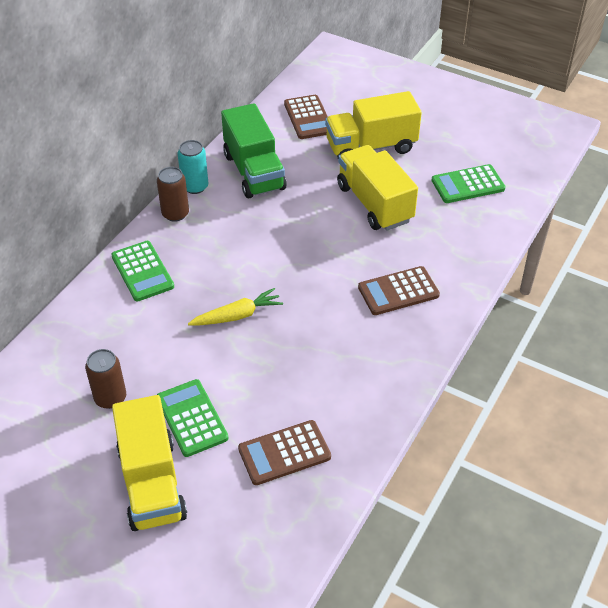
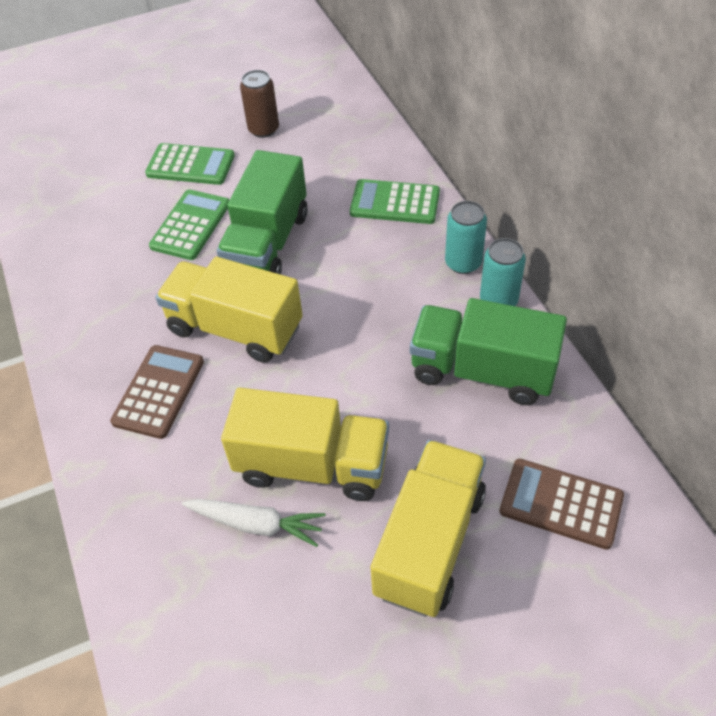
camera: 130 degrees right, 5 degrees up
(152, 483) = (161, 122): yellow truck -> yellow truck (235, 328)
(175, 214) = (463, 263): brown can -> turquoise can
(237, 315) = (267, 243): yellow carrot -> green truck
(284, 453) = (94, 202): brown calculator -> none
(425, 205) = (256, 524): none -> white carrot
(468, 184) = (244, 614): green calculator -> green calculator (191, 225)

